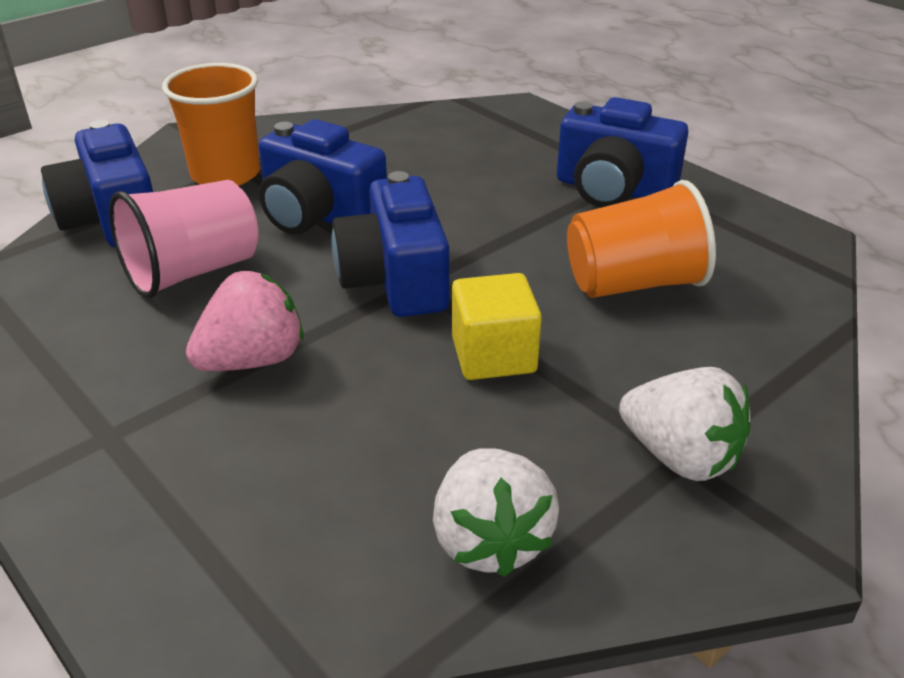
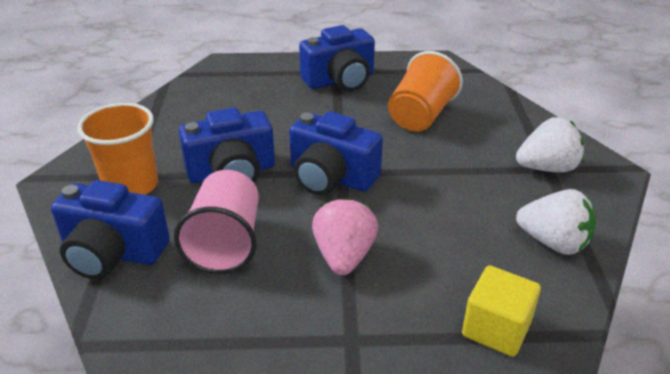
camera: 50 degrees left, 0 degrees up
(493, 355) = (429, 179): yellow cube -> yellow cube (496, 329)

